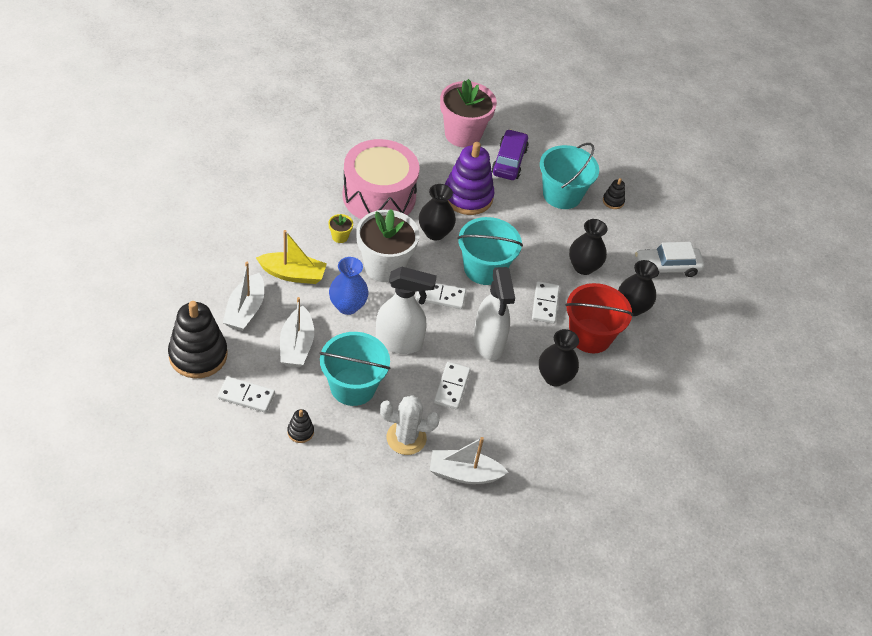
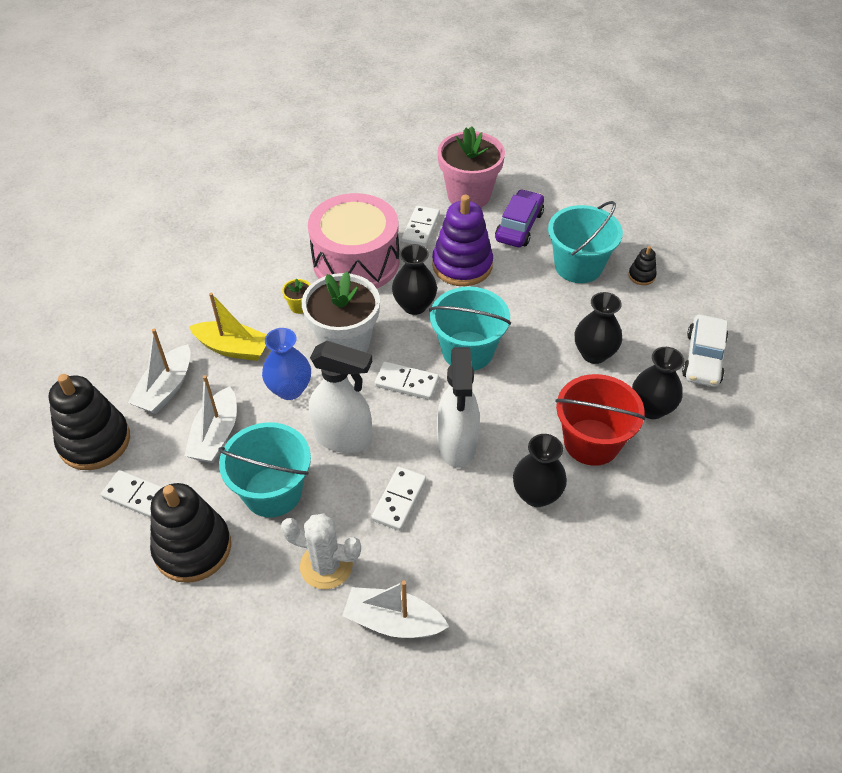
camera: 15 degrees right, 0 degrees up
(300, 432) = (193, 548): black stacking toy -> black stacking toy, size x2.26
(545, 304) = (538, 398): white domino -> white domino (421, 228)
(667, 267) = (703, 358): white car -> white car turned 75 degrees counterclockwise

